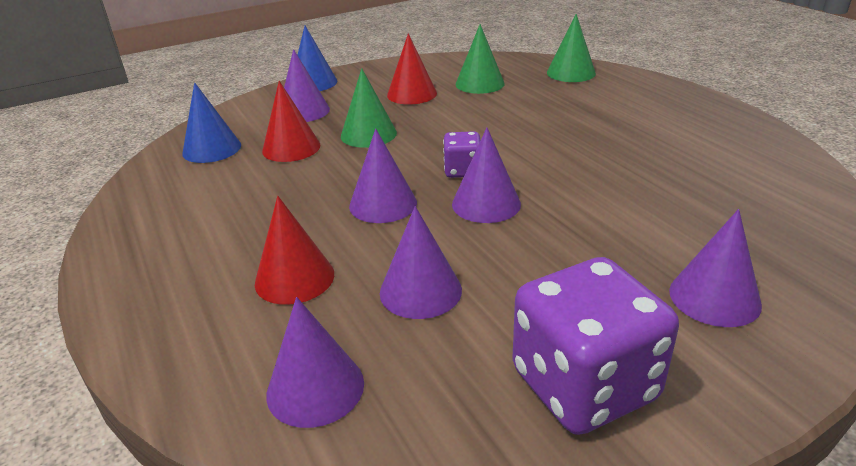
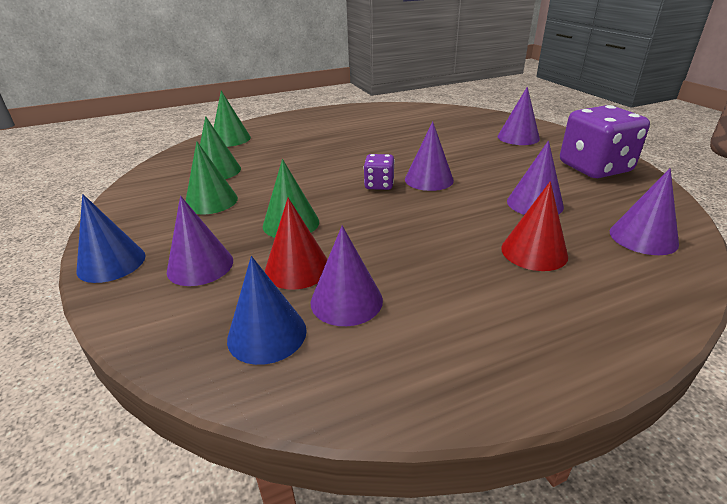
camera: 85 degrees left, 0 degrees up
(383, 204) = (425, 216): purple cone -> purple cone (346, 301)
(412, 94) = (211, 201): red cone -> green cone

